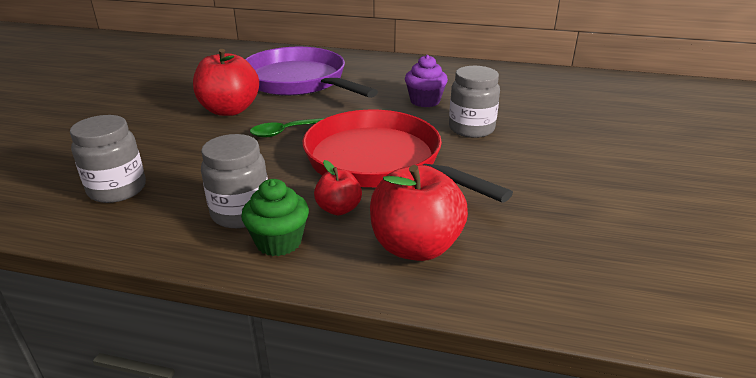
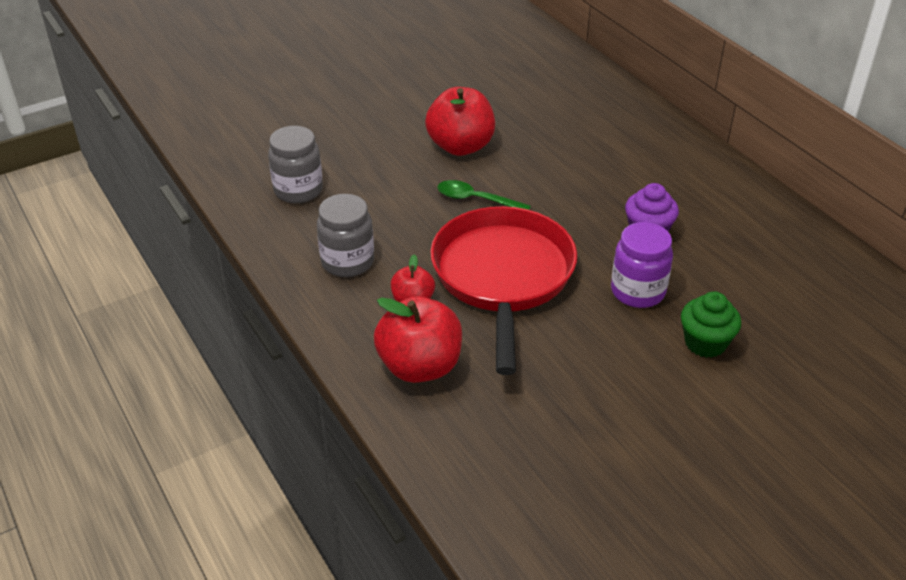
camera: 45 degrees right, 10 degrees up
(279, 242) = (342, 301): green cupcake -> green cupcake (705, 343)
(299, 81) = (565, 139): purple pan -> none
(471, 129) = (637, 291): grey jar -> purple jar

